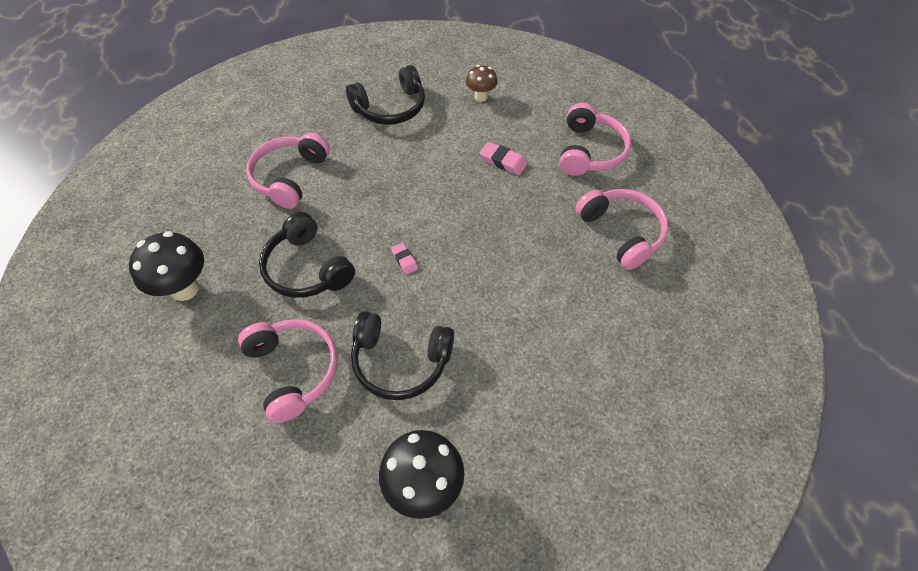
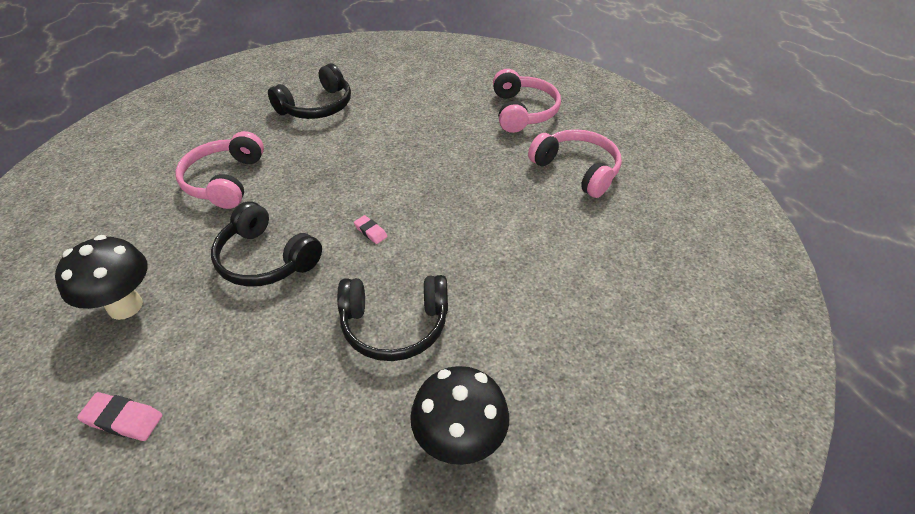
camera: 15 degrees left, 10 degrees down
(293, 371) = (275, 360): pink headphones -> none
(480, 97) = (404, 85): brown mushroom -> none
(503, 161) = (443, 132): pink eraser -> pink eraser (123, 419)

